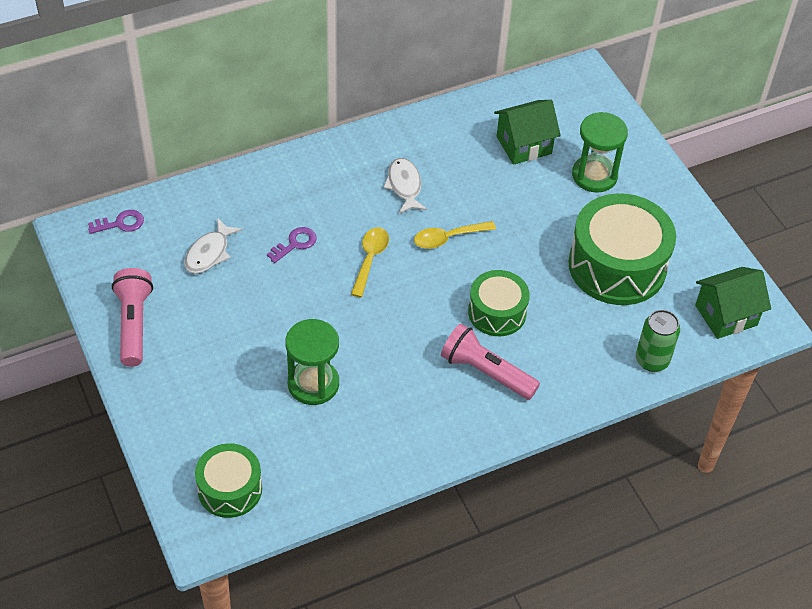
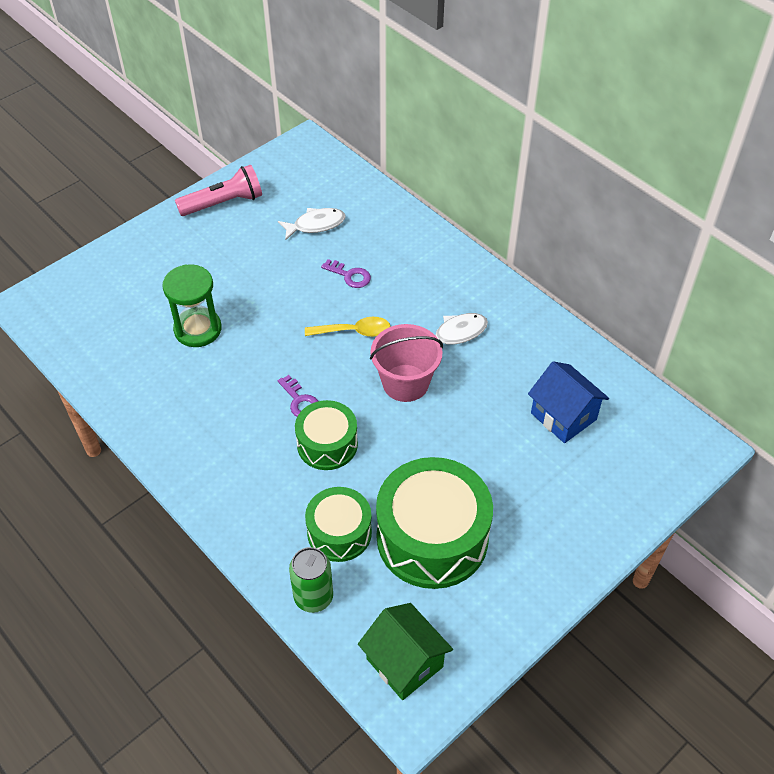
camera: 75 degrees right, 0 degrees up
(120, 223) = (324, 165): purple key -> purple key (300, 401)
(209, 253) = (316, 225): white fish -> white fish turned 150 degrees clockwise
(230, 489) = (76, 306): green drum -> green drum (339, 532)
(448, 238) = (405, 383): yellow spoon -> pink bucket
(486, 372) = (250, 452): pink flashlight -> none
(524, 145) = (563, 416): green house -> blue house
(594, 175) = (553, 489): green hourglass -> none

